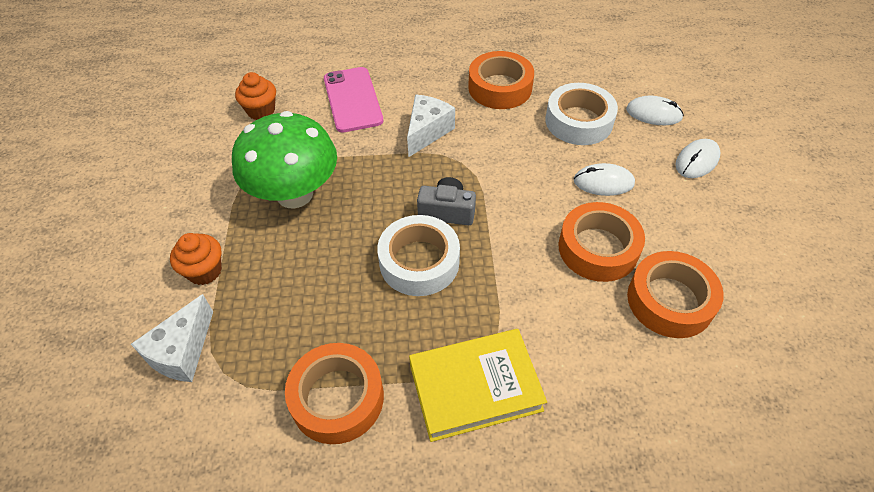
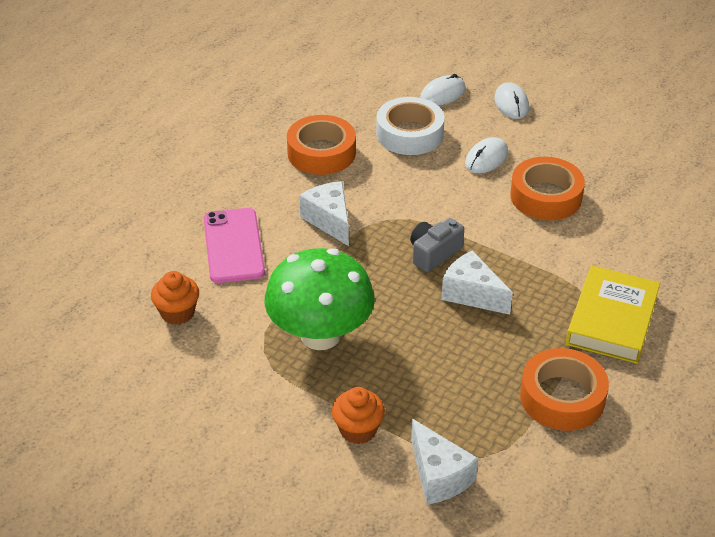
camera: 55 degrees left, 10 degrees down
(352, 99) = (233, 246): pink phone -> pink phone turned 60 degrees clockwise
(419, 262) = (472, 294): white tape -> white cheese
(670, 300) = (620, 190): orange tape -> none

